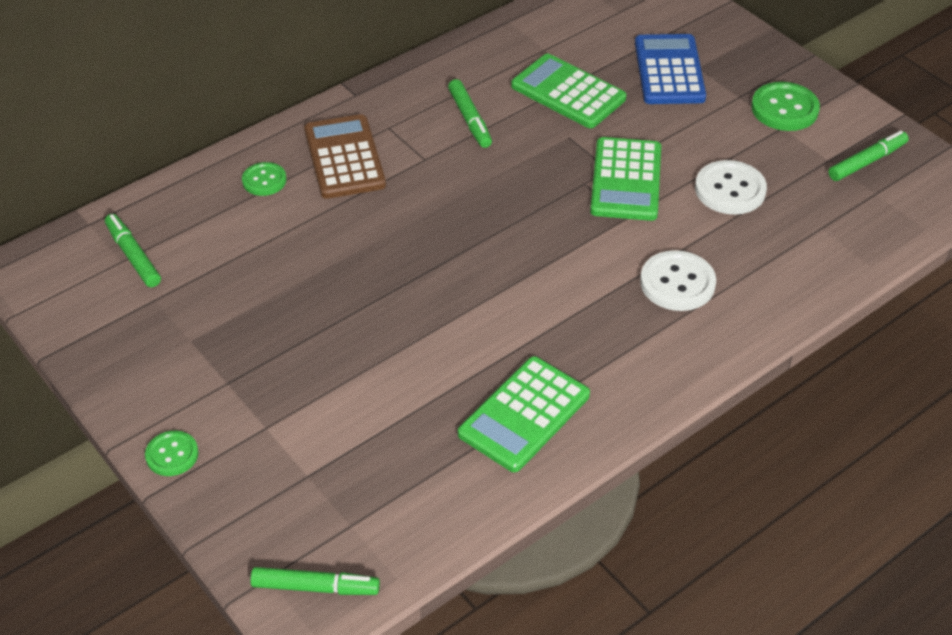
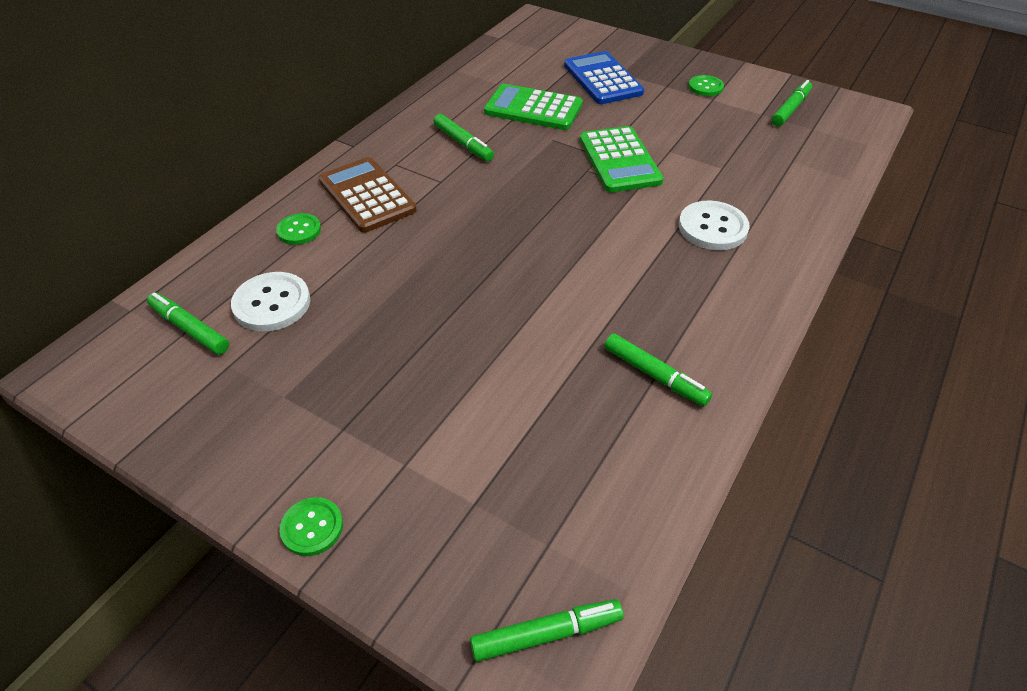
camera: 20 degrees left, 0 degrees up
(524, 415) = (655, 375): green calculator -> green marker
(730, 190) = (705, 149): white button -> white button (272, 303)
(784, 109) = (705, 87): green button -> green button, size x0.63

